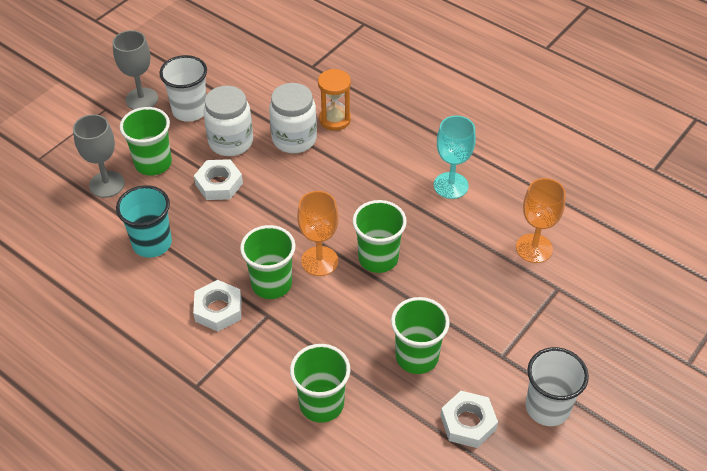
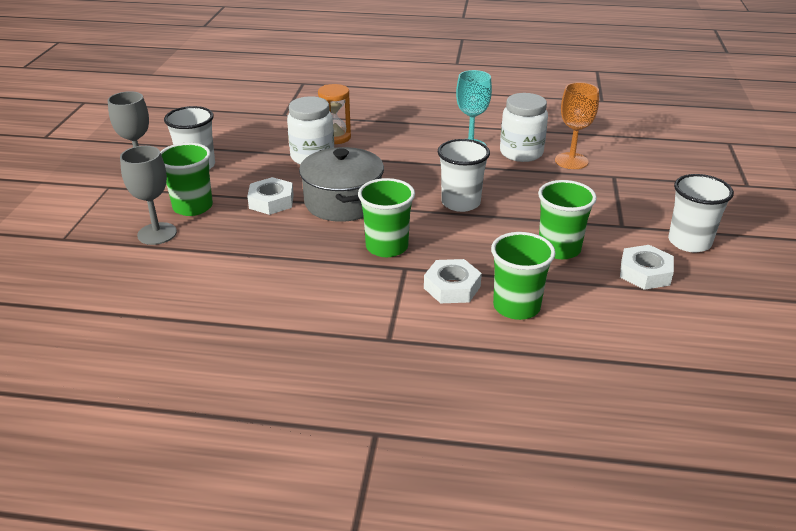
camera: 30 degrees left, 15 degrees down
(152, 243) = (244, 258): turquoise cup -> none
(218, 309) = (355, 279): white nut -> white nut (452, 287)
(231, 142) = (256, 174): white jar -> white jar (521, 153)
(277, 211) = (343, 202): none -> grey pot
(319, 261) = (413, 220): orange goblet -> none
(378, 258) = (460, 203): green cup -> white cup

